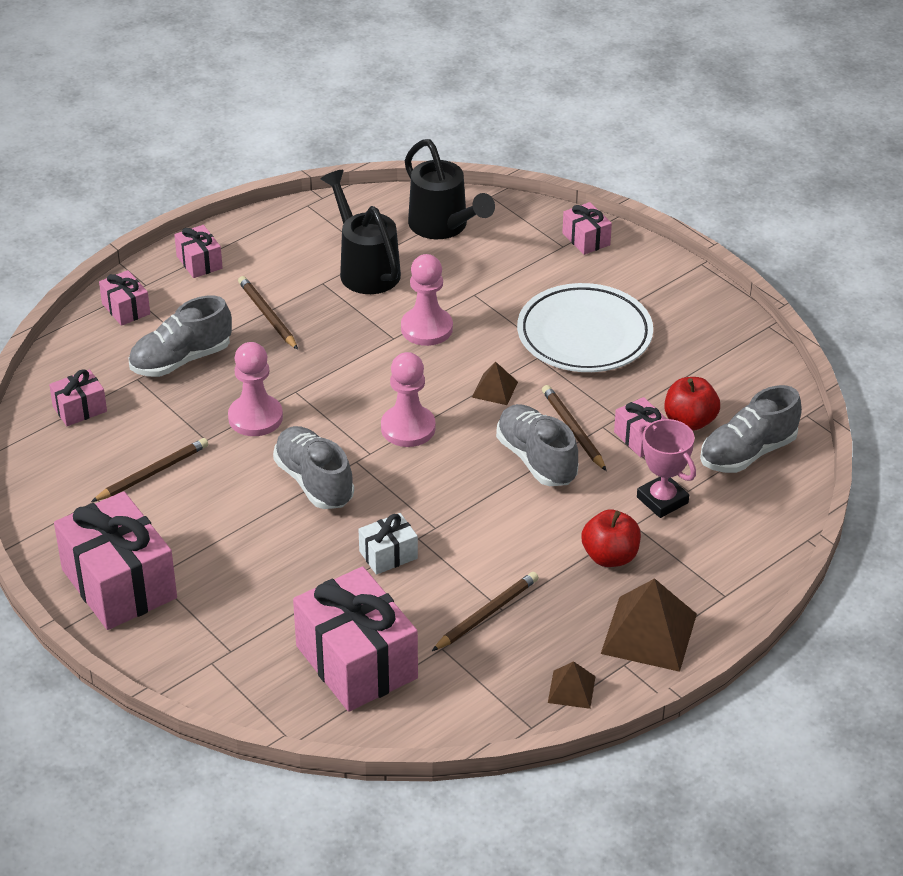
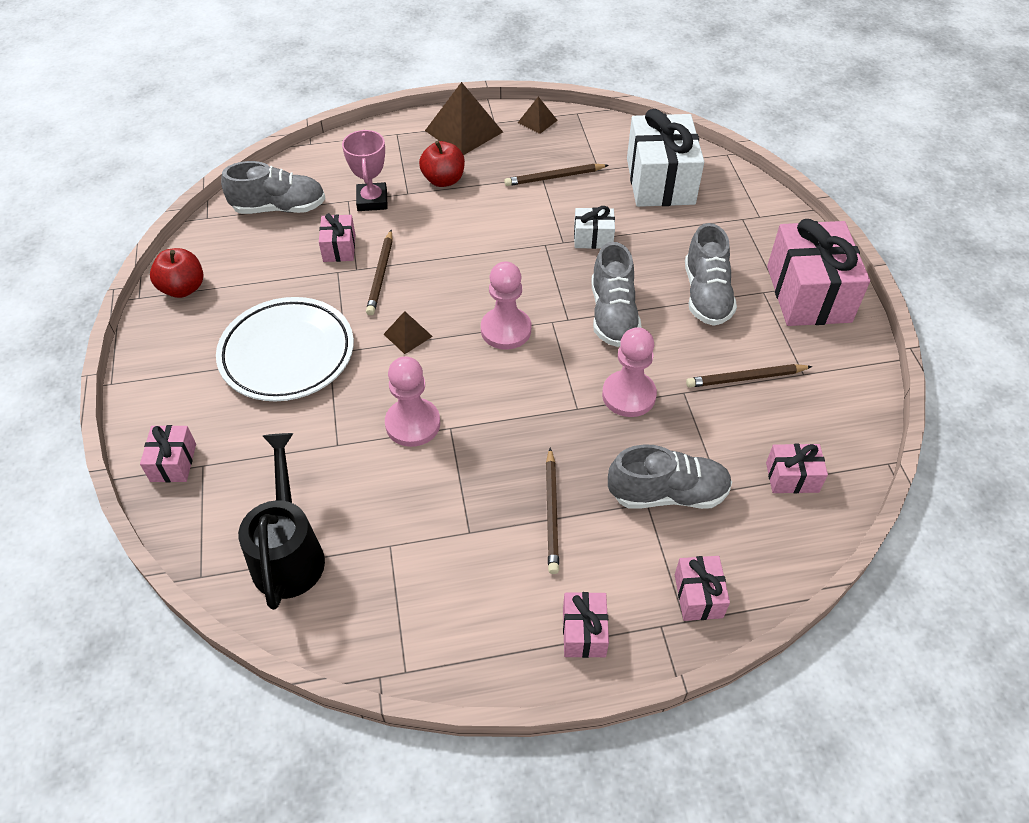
camera: 150 degrees left, 10 degrees up
(356, 662) = (660, 181): pink gift -> white gift
(365, 269) = (413, 530): black watering can -> none
(536, 459) = (430, 263): grey shoe -> grey shoe (706, 295)
(690, 421) = (291, 246): red apple -> red apple (183, 288)

